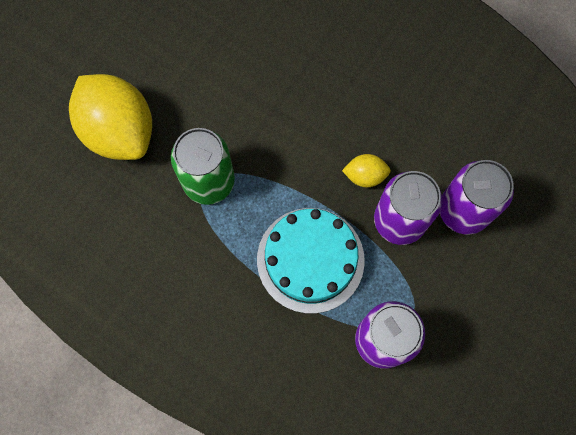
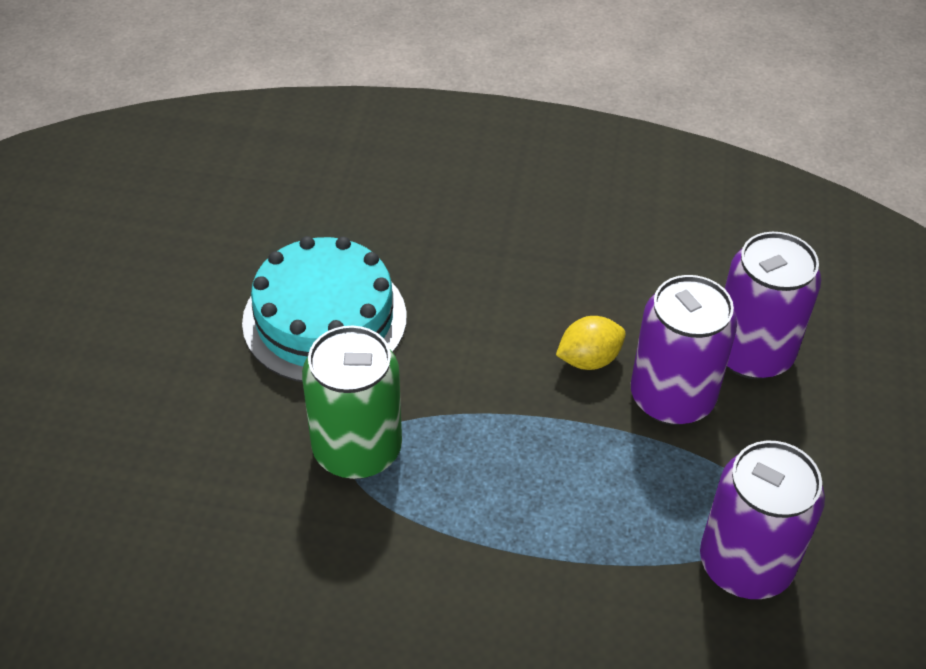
camera: 25 degrees left, 25 degrees down
(120, 131) = (177, 432): yellow lemon -> none
(310, 259) = (573, 496): turquoise cake -> turquoise cake (324, 319)

